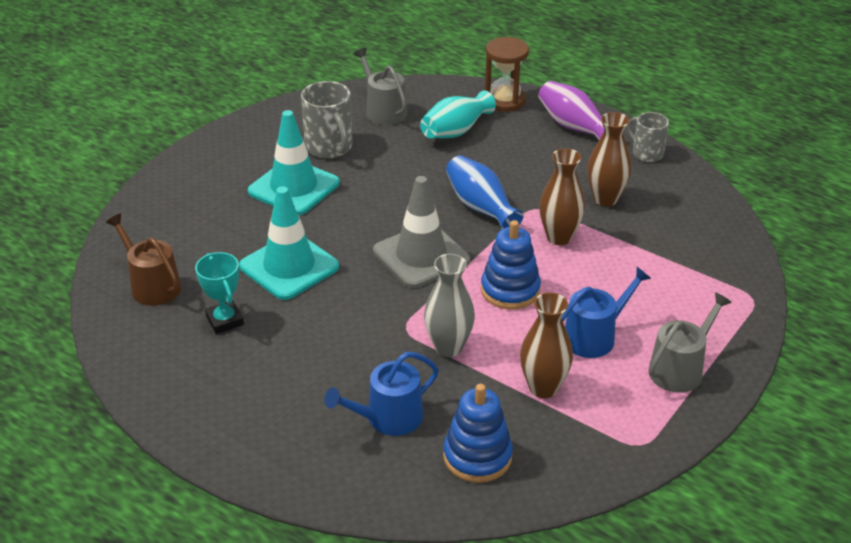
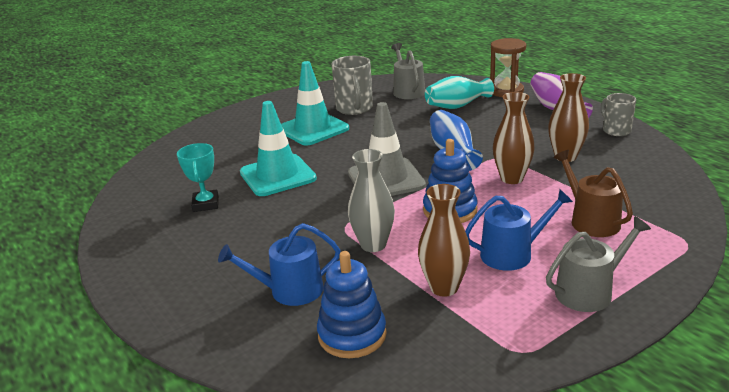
camera: 20 degrees right, 10 degrees down
(152, 285) = (170, 176): brown watering can -> brown watering can (591, 220)

